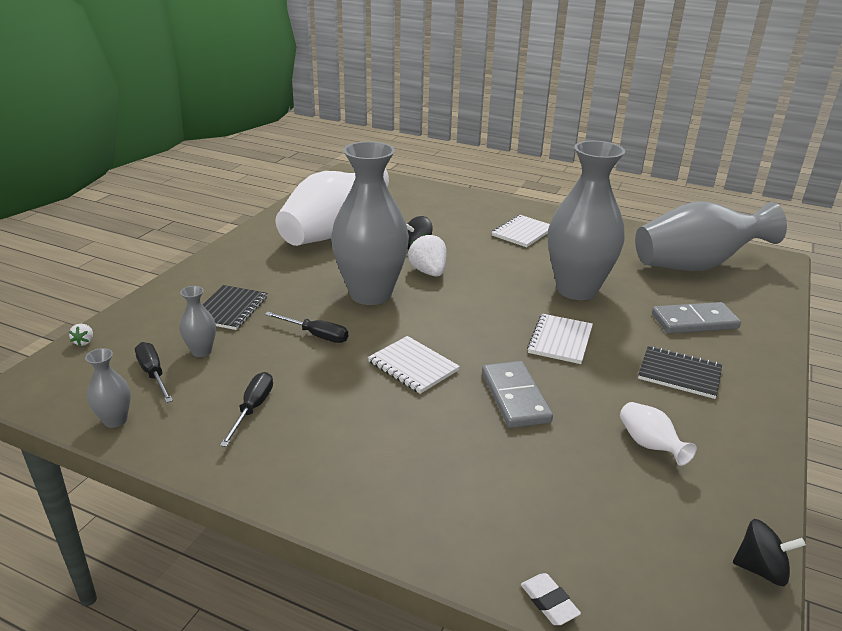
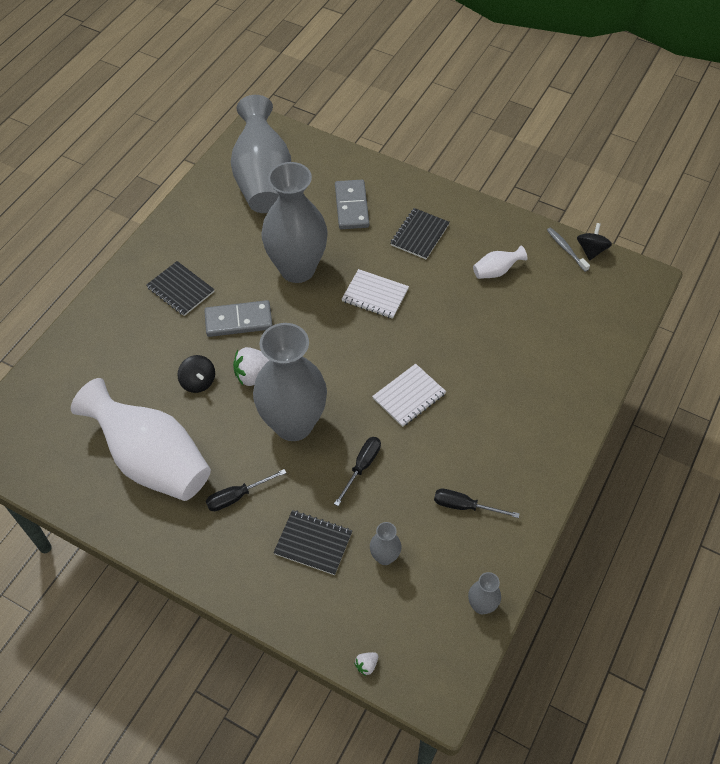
camera: 85 degrees left, 25 degrees up
(84, 342) = (366, 665): white strawberry -> white strawberry turned 135 degrees clockwise
(153, 374) = (419, 590): black screwdriver -> black screwdriver (237, 496)
(515, 397) = (447, 335): grey domino -> grey domino (238, 320)
(522, 232) = (180, 289): white notebook -> black notebook
(549, 602) = (622, 346): white eraser -> none
(742, 532) = (566, 249): none -> grey toothbrush

